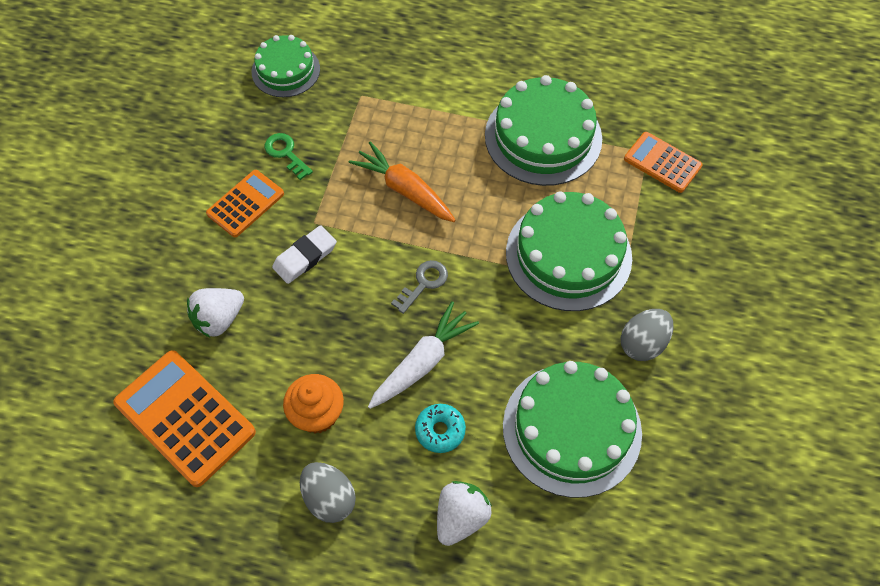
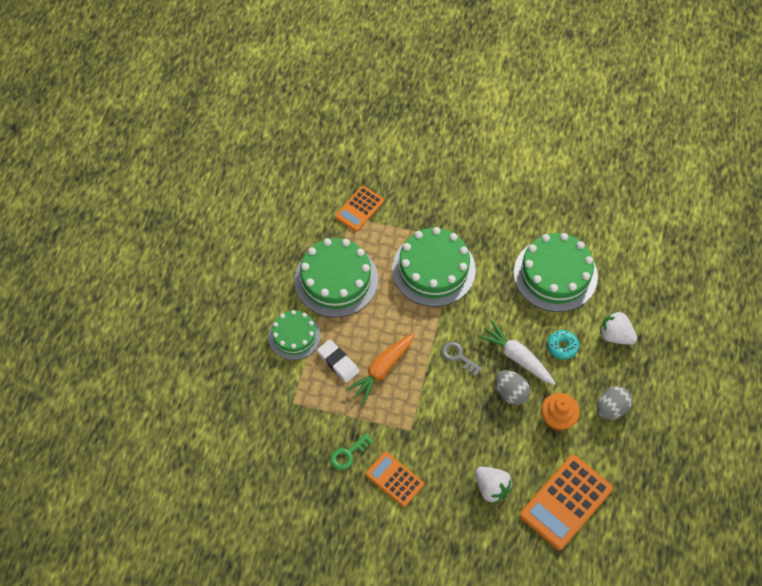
camera: 90 degrees left, 0 degrees up
(286, 70) = (265, 460): green cake -> green cake (294, 336)
(305, 257) = (439, 434): white eraser -> white eraser (338, 362)
(643, 343) = (496, 232): grey egg -> grey egg (510, 393)

